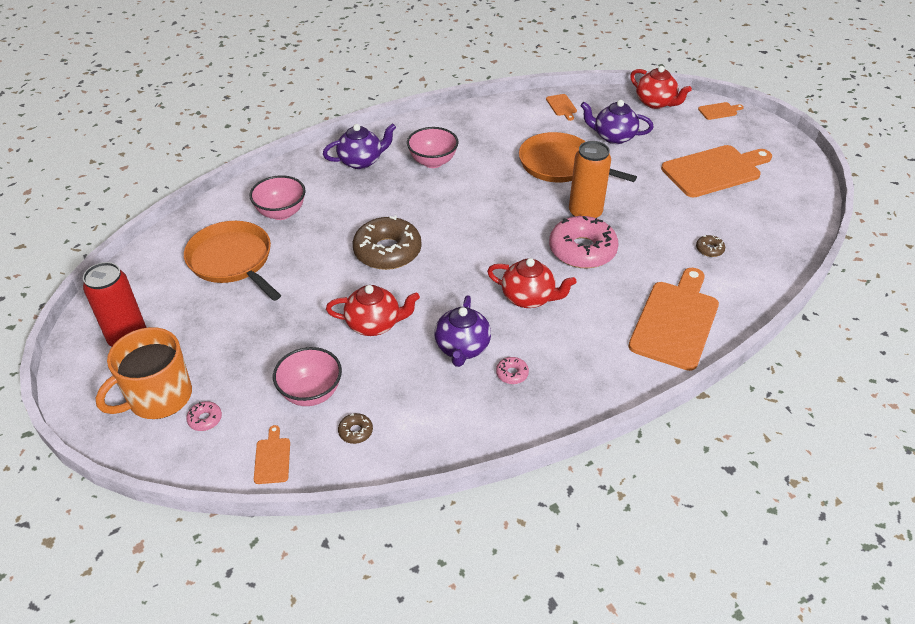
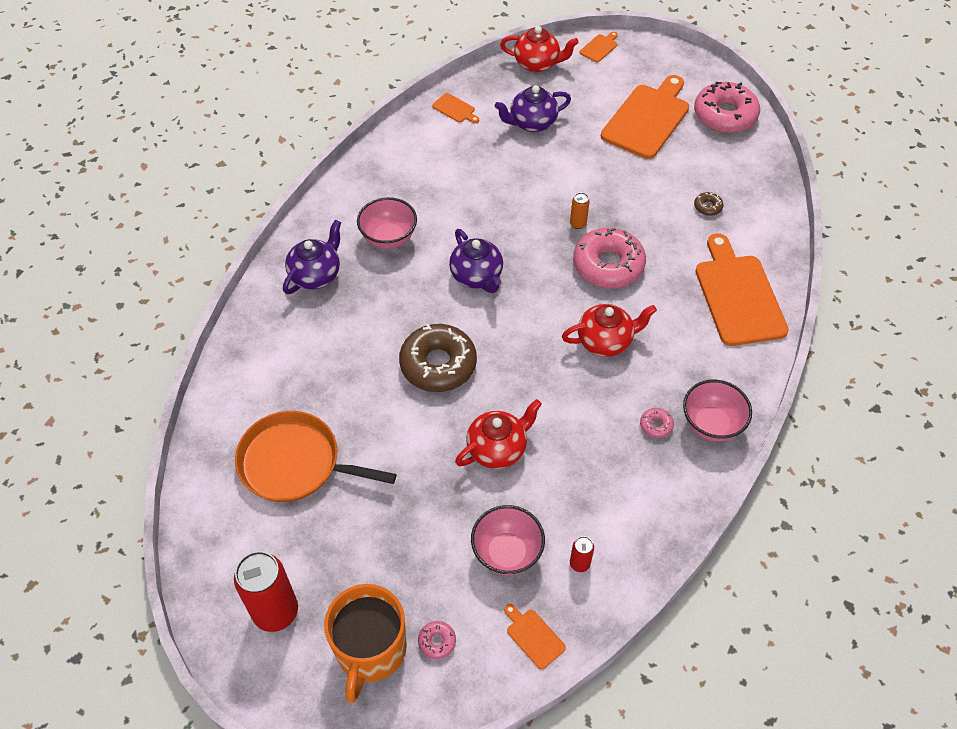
camera: 35 degrees left, 10 degrees up
(281, 213) = (291, 380): pink bowl -> pink bowl (711, 424)
(355, 431) = (579, 564): brown donut -> red can
(462, 348) = (594, 425): purple teapot -> purple teapot (477, 276)
(560, 165) = (511, 180): orange pan -> none
(585, 213) = (578, 224): orange can -> orange can, size x0.46
(788, 195) = (725, 115): none -> pink donut

